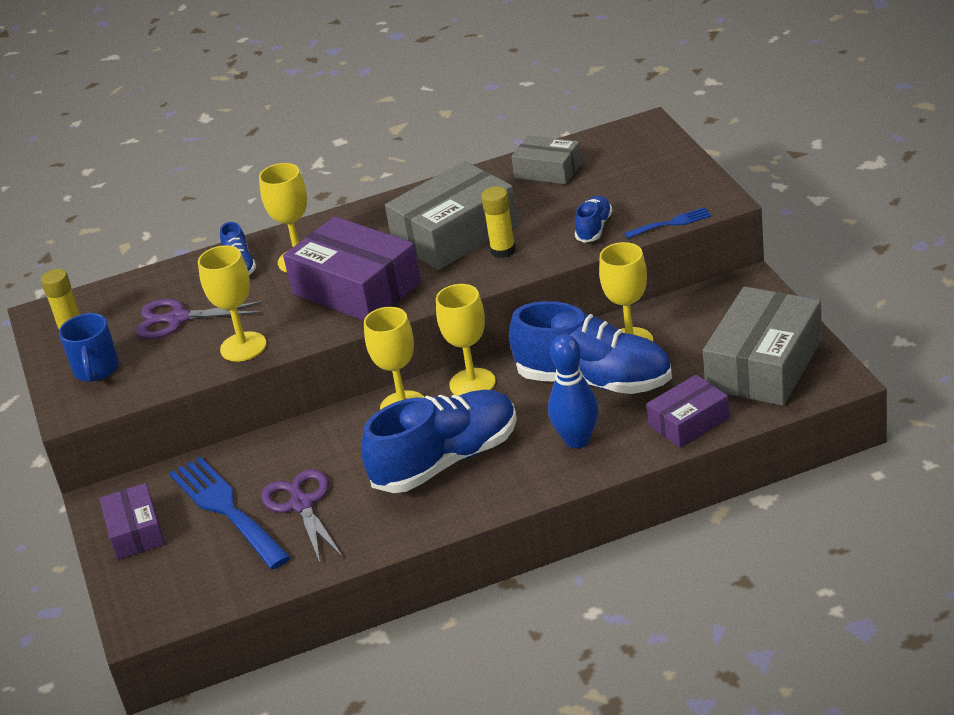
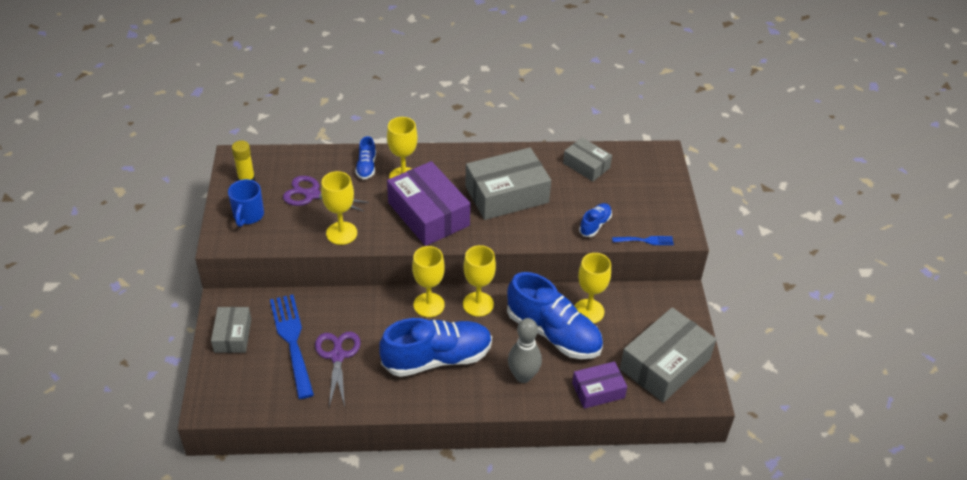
camera: 10 degrees right, 10 degrees up
(135, 531) = (233, 335): purple box -> grey box
(503, 251) = (530, 220): yellow glue stick -> none
(577, 440) = (523, 376): blue bowling pin -> grey bowling pin

